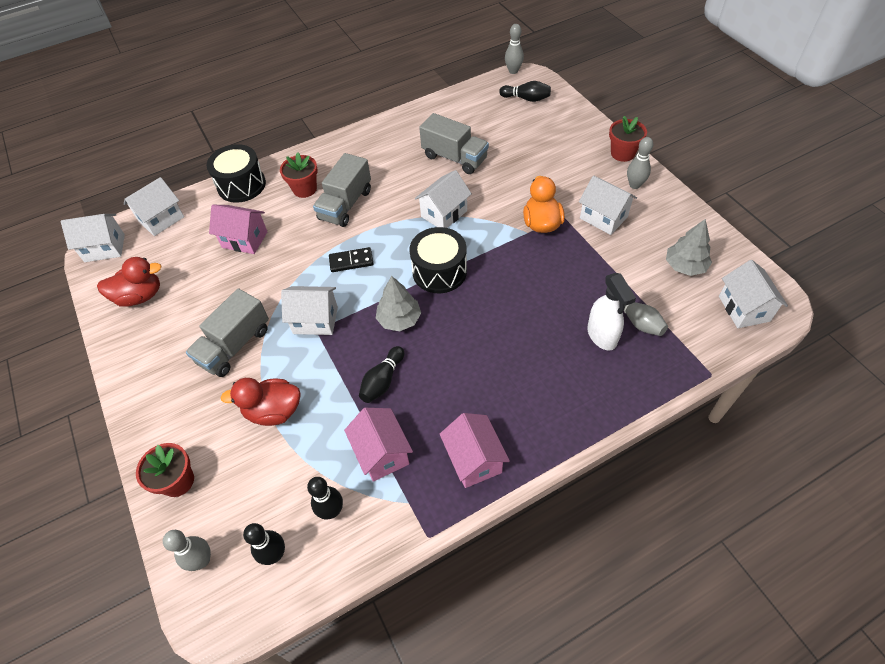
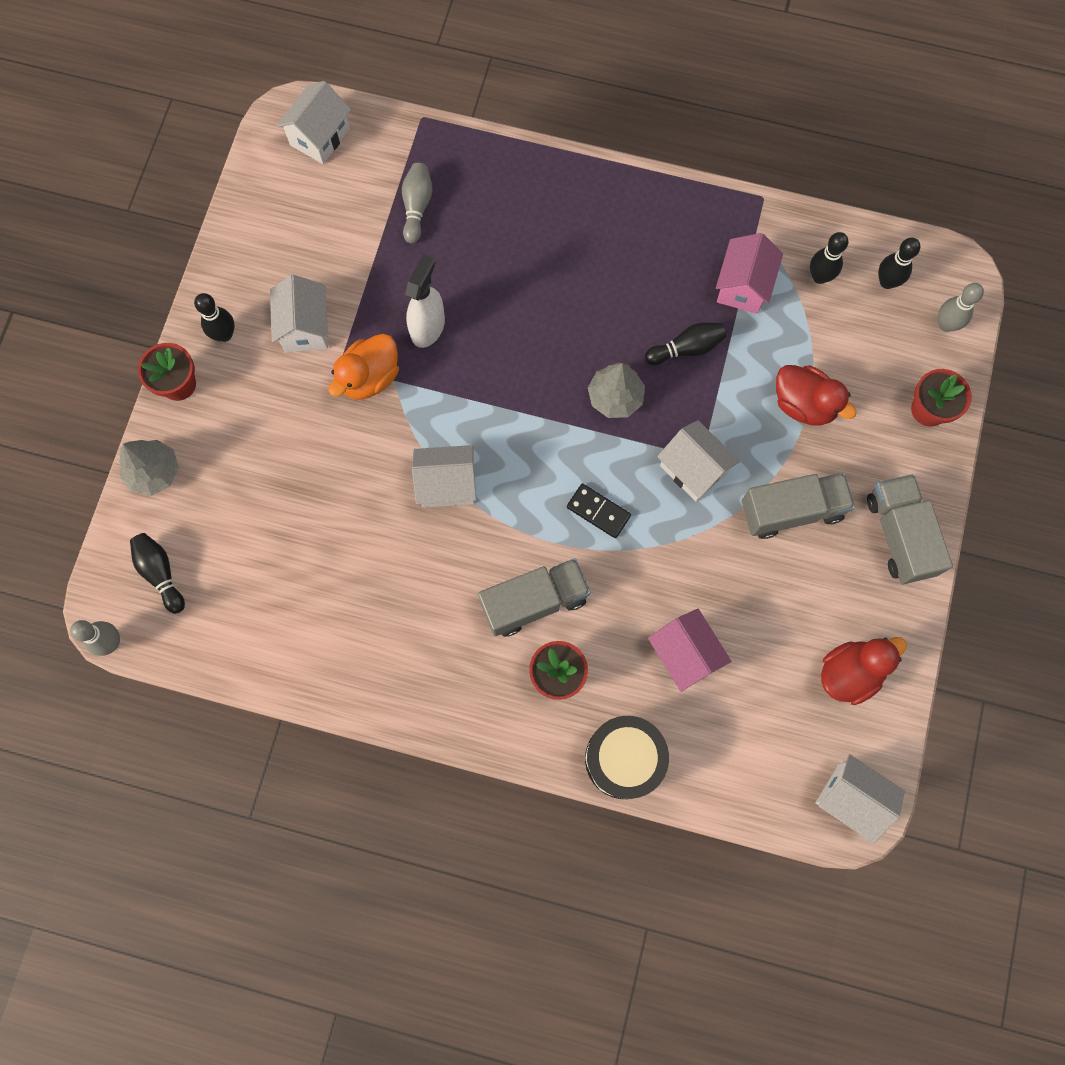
camera: 140 degrees left, 20 degrees up
(140, 296) = (849, 673): red duck -> red duck turned 120 degrees clockwise
(161, 219) = (757, 788): white house -> none
(439, 271) = (526, 415): black drum -> none
(454, 158) = (349, 557): grey truck -> grey truck (899, 535)
(474, 460) = (676, 219): pink house -> none
(602, 336) = (462, 220): white spray bottle -> white spray bottle (428, 327)
(634, 185) = (224, 334): grey bowling pin -> black bowling pin
(685, 266) = (308, 213): grey tree -> grey tree (154, 472)

